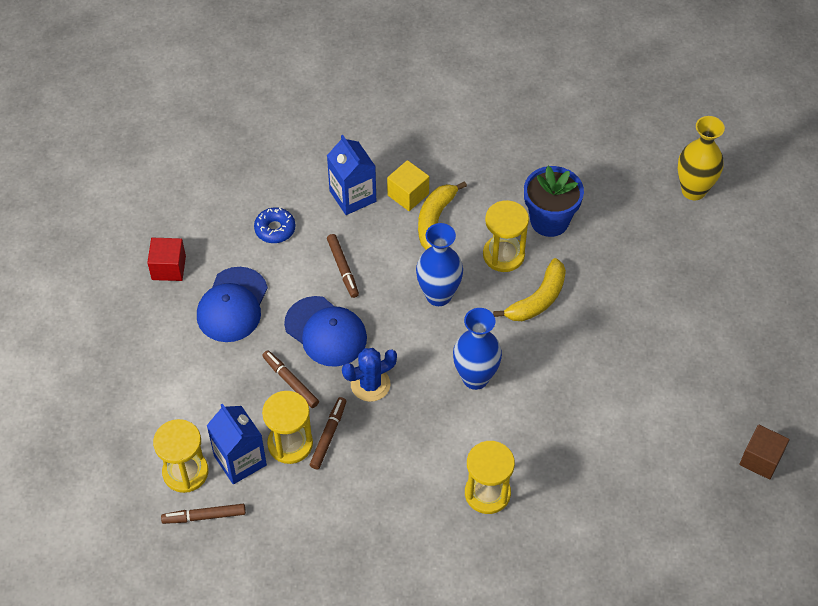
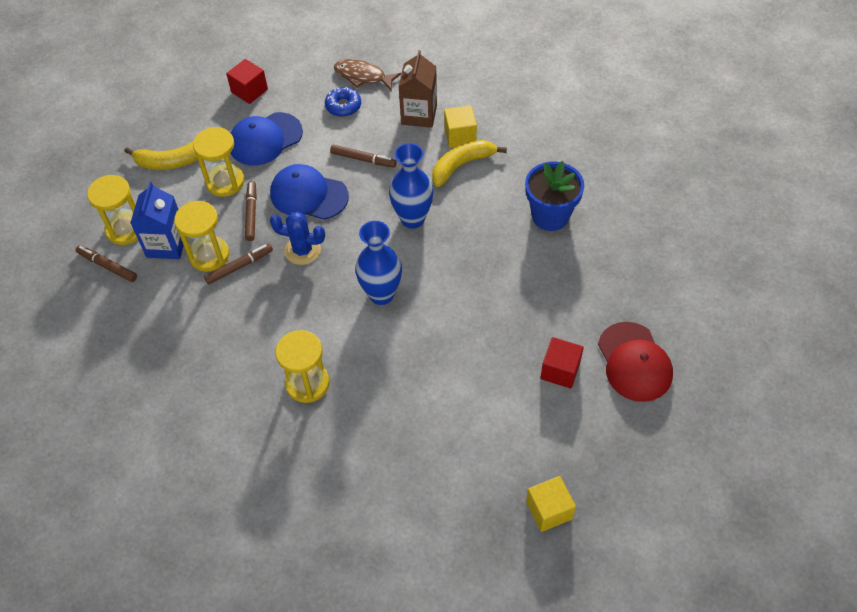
camera: 40 degrees right, 0 degrees up
(265, 189) = (363, 76): none -> brown fish
(326, 332) = (308, 195): blue cap -> blue cap turned 120 degrees clockwise
(343, 268) = (363, 159): brown marker -> brown marker turned 90 degrees counterclockwise
(352, 196) = (419, 114): blue carton -> brown carton
(503, 255) = (489, 219): yellow hourglass -> yellow hourglass (225, 182)
(537, 299) = (484, 267): yellow banana -> yellow banana (171, 161)
(673, 346) = (560, 370): none -> red cube
(693, 190) = (694, 262): yellow vase -> none
(720, 302) = (634, 362): none -> red cap
(761, 459) = (549, 510): brown cube -> yellow cube

